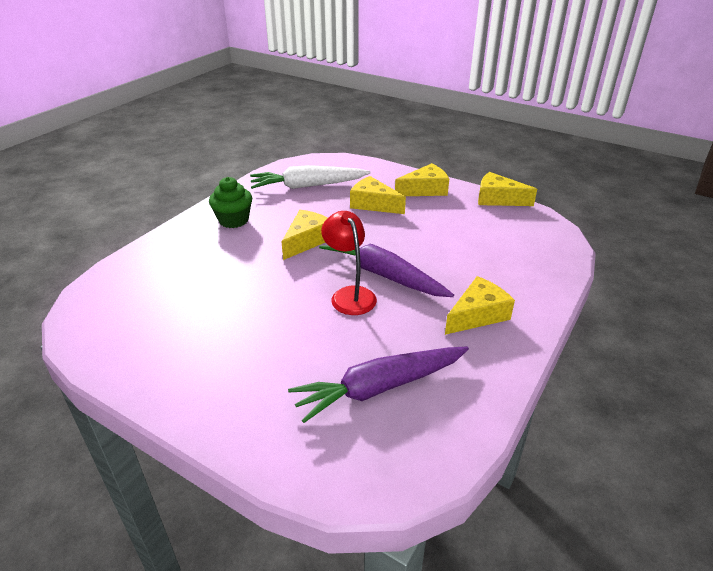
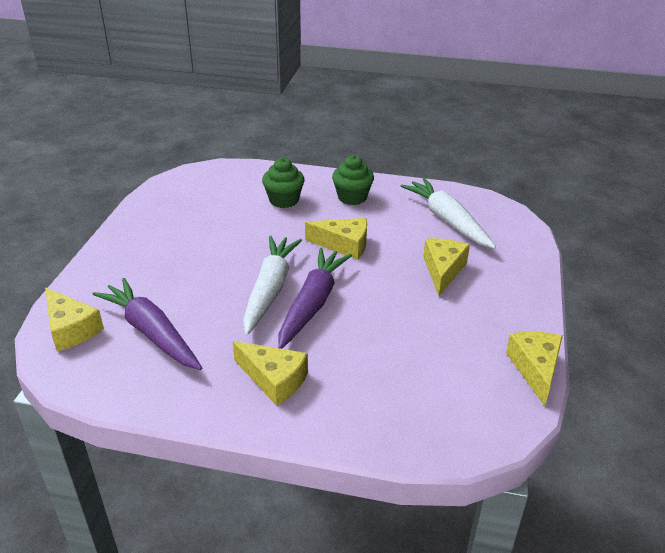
camera: 70 degrees right, 0 degrees up
(202, 259) = (284, 200): none -> green cupcake
(349, 295) = (270, 289): red lamp -> white carrot
(425, 190) = (507, 302): yellow cheese -> yellow cheese (71, 329)

